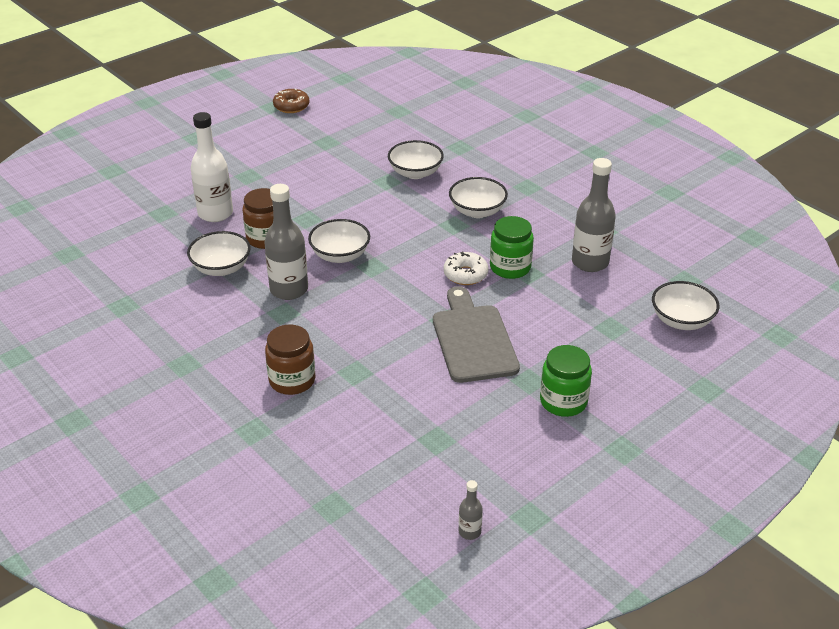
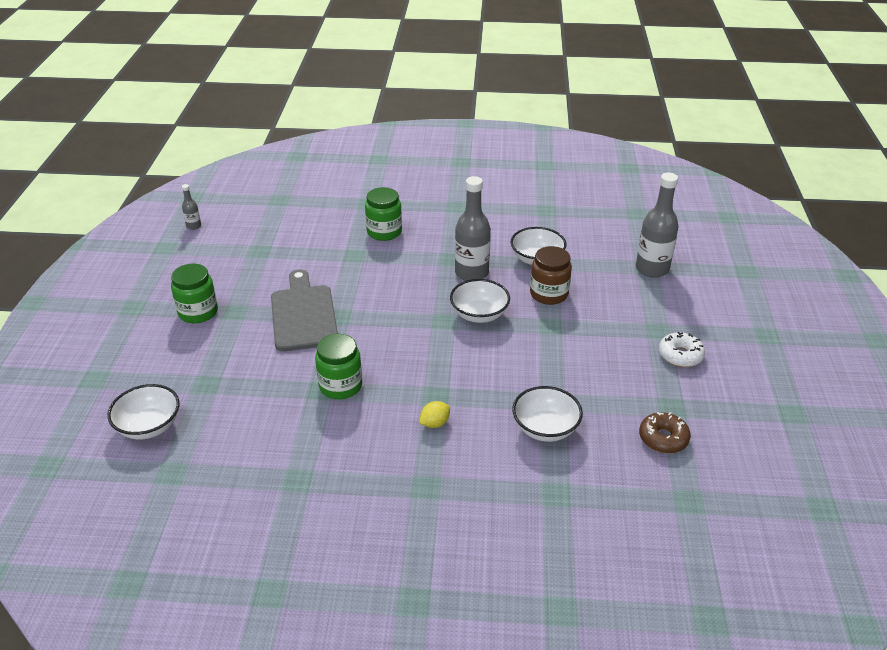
camera: 135 degrees right, 0 degrees up
(215, 213) = (615, 288): white bottle -> none
(291, 106) = (780, 426): brown donut -> brown donut (663, 438)
(292, 380) = (384, 232): brown jar -> green jar
(465, 274) = (368, 357): white donut -> white donut (680, 355)
(473, 340) = (303, 315): grey cutting board -> grey cutting board turned 135 degrees counterclockwise
(477, 211) = (434, 423): white bowl -> yellow lemon
(590, 262) = (277, 435): grey bottle -> grey bottle (652, 269)

